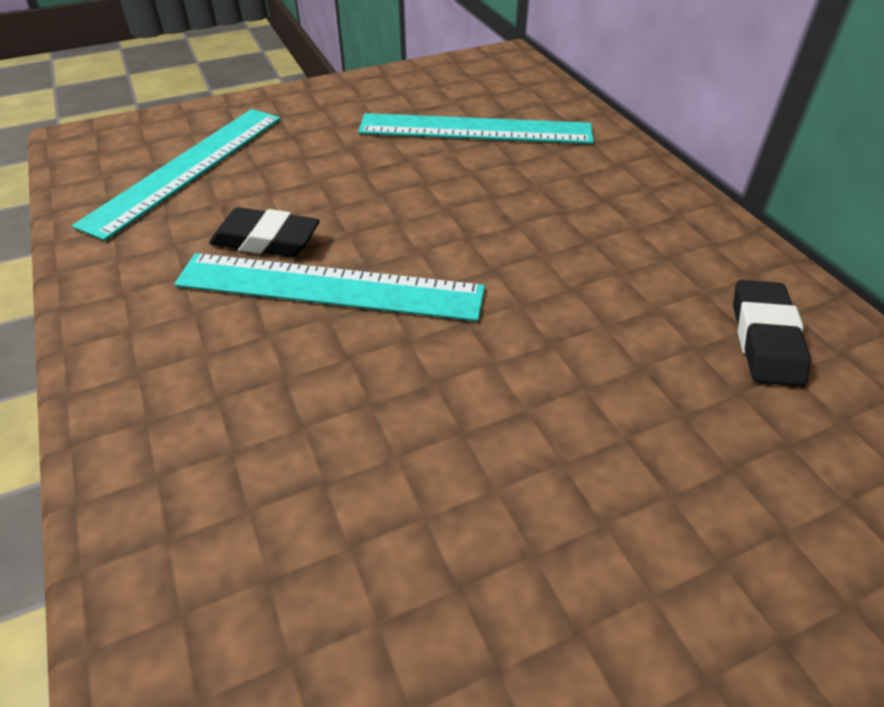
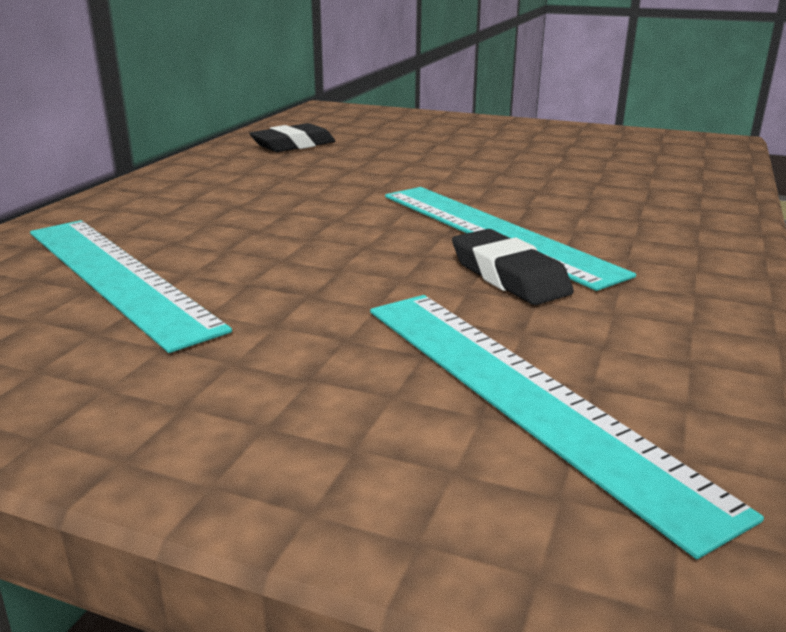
camera: 135 degrees left, 20 degrees down
(187, 168) = (524, 395): turquoise ruler -> turquoise ruler turned 75 degrees clockwise

